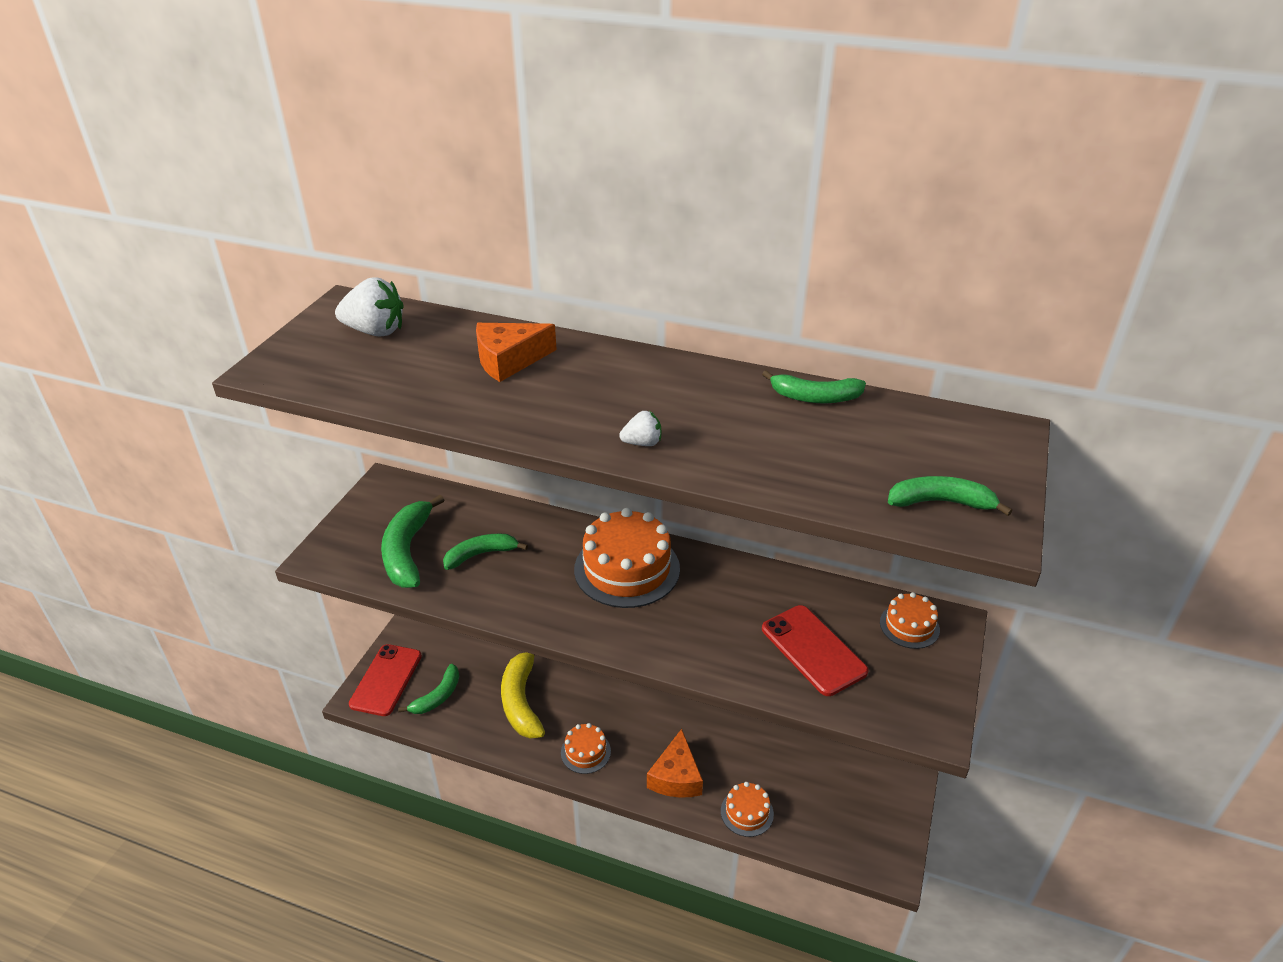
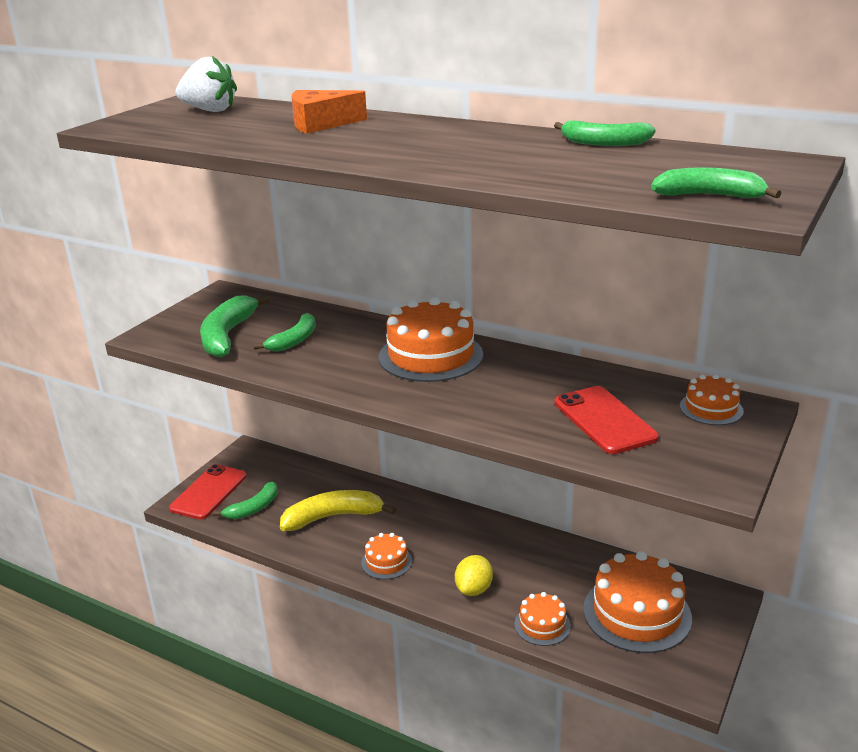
camera: 10 degrees right, 10 degrees down
(481, 554) = (294, 340): green banana -> green banana turned 135 degrees clockwise
(521, 701) = (333, 517): yellow banana -> yellow banana turned 75 degrees clockwise
(642, 443) = (423, 163): white strawberry -> none
(676, 777) = (474, 589): orange cheese -> yellow lemon
(831, 789) = (637, 613): none -> orange cake

